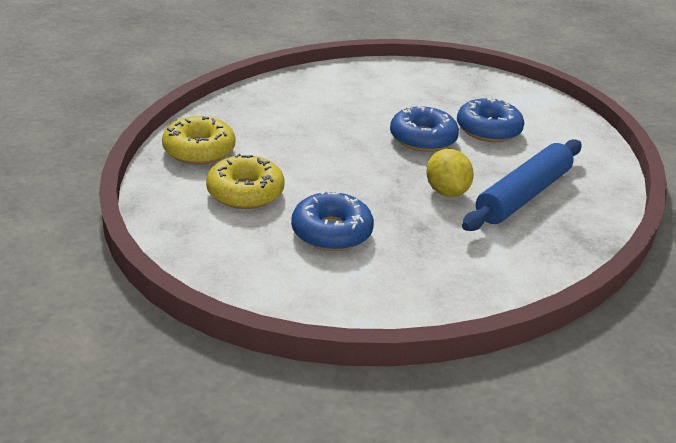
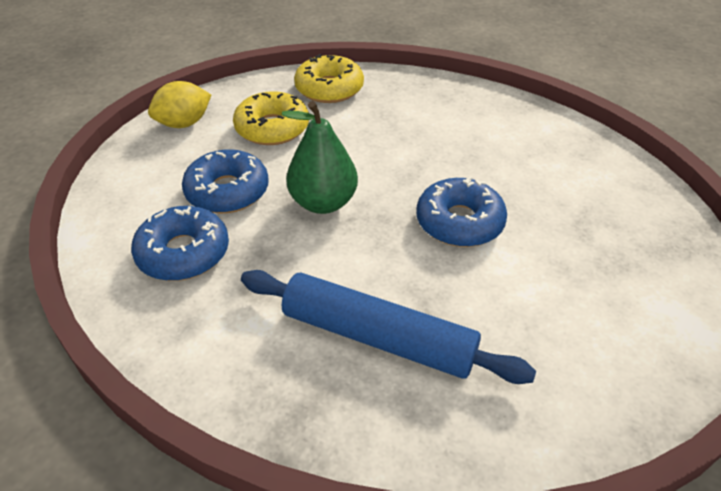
camera: 75 degrees right, 10 degrees up
(372, 187) = (323, 203): none -> green pear
(446, 191) = (347, 261): yellow lemon -> yellow lemon (184, 123)
(488, 129) = (533, 279): blue donut -> blue donut (183, 253)

